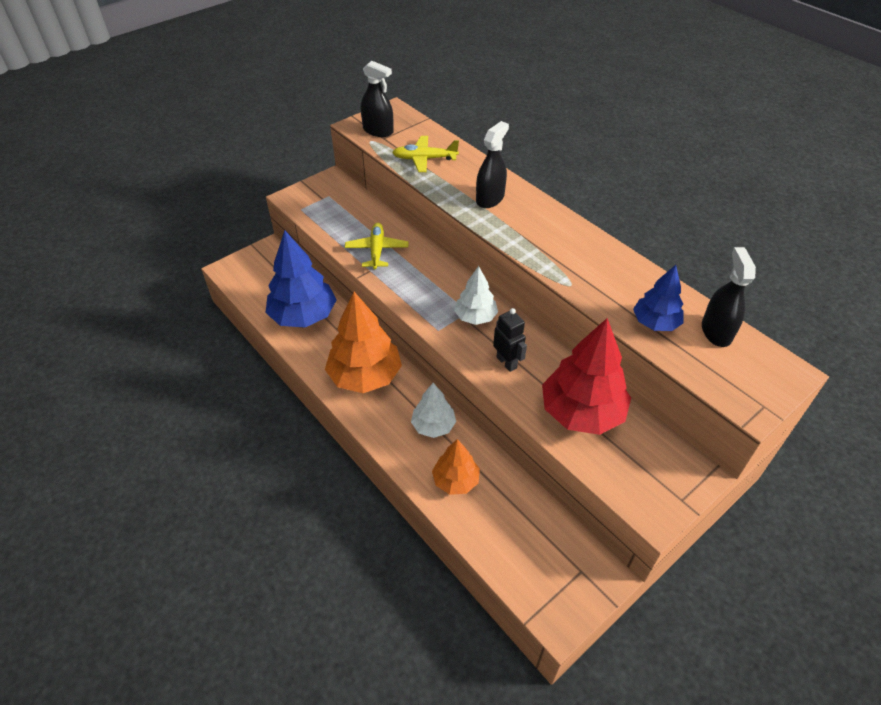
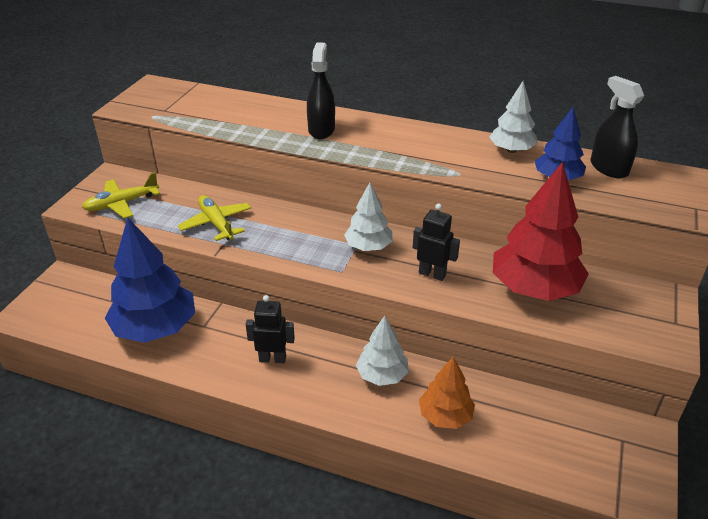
camera: 30 degrees left, 10 degrees down
(365, 376) = (272, 358): orange tree -> black robot
(378, 131) = (153, 106): black spray bottle -> none
(424, 159) = (225, 116): yellow plane -> yellow plane (121, 204)
(639, 278) = (511, 150): none -> white tree

